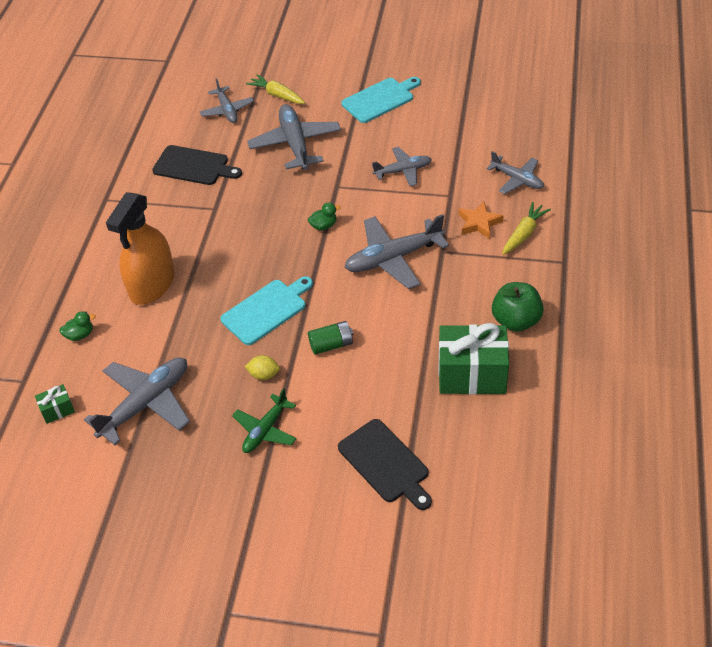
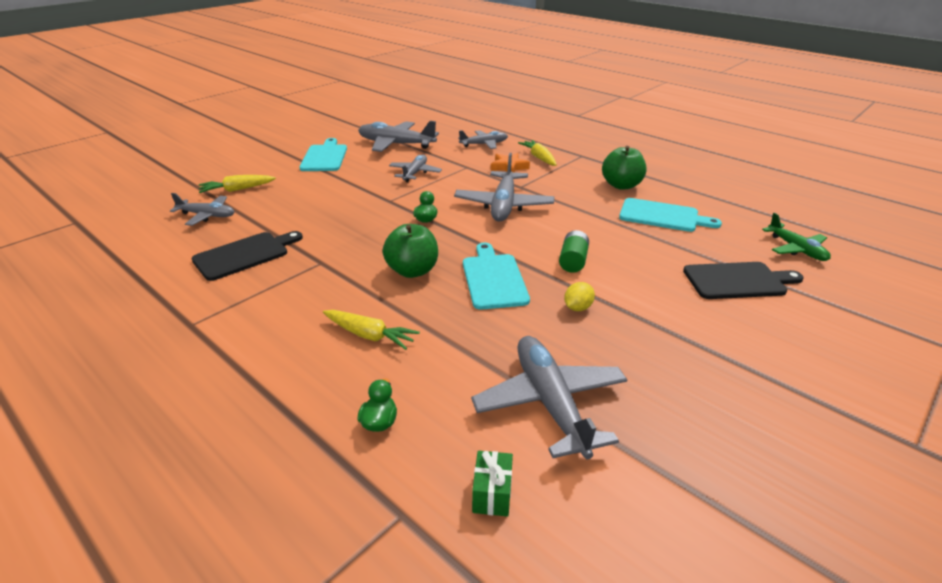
camera: 60 degrees left, 15 degrees down
(152, 284) = (370, 335): orange spray bottle -> yellow carrot
(242, 261) = (412, 271): none -> green apple
(265, 430) = (654, 331): green plane -> green plane (796, 249)
(295, 144) = (309, 201): grey plane -> grey plane (396, 144)
(472, 374) = (662, 216): green gift -> turquoise cutting board

